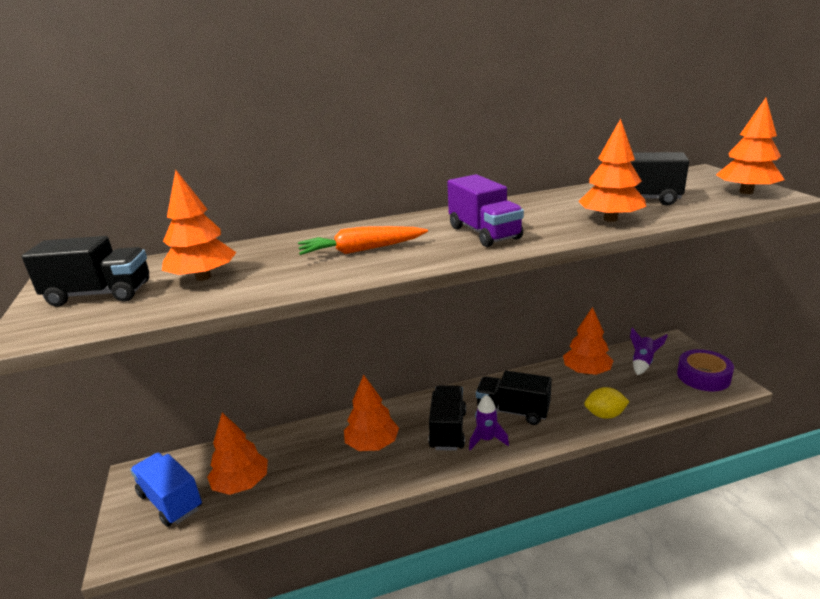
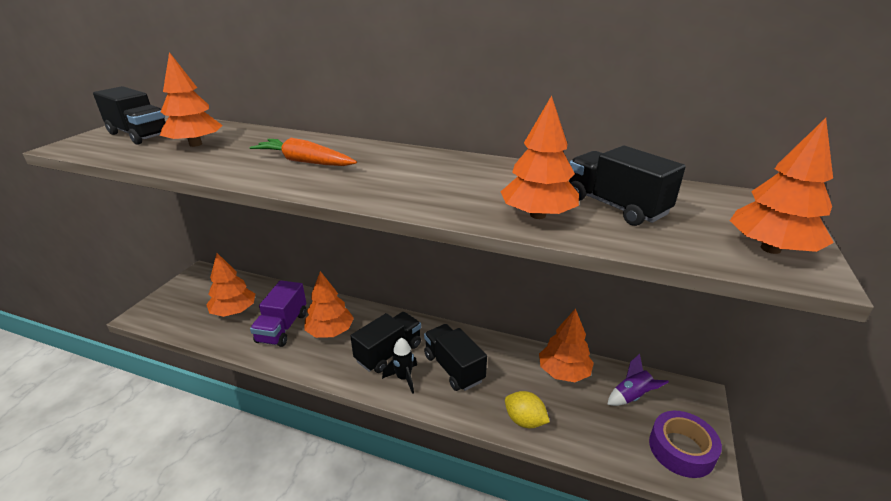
camera: 35 degrees right, 5 degrees up
(170, 501) = (193, 299): blue truck -> none
(484, 233) = (408, 183): purple truck -> purple truck (282, 327)
(486, 440) = (404, 378): purple rocket -> black rocket

